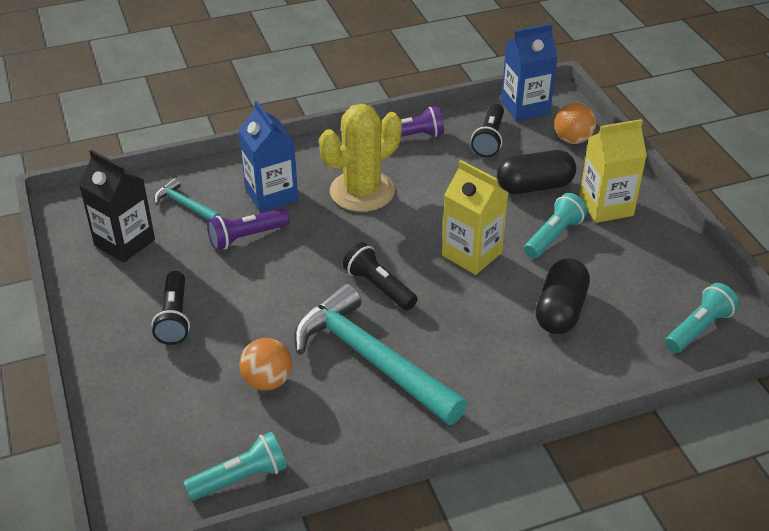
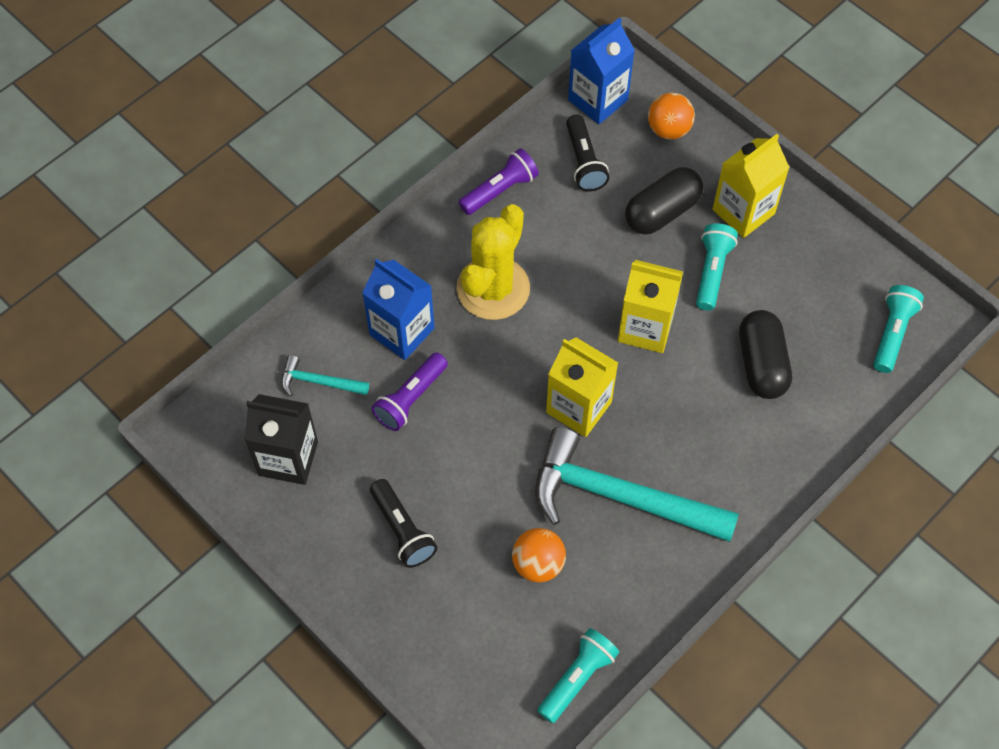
camera: 25 degrees left, 20 degrees up
(378, 287) = (579, 407): black flashlight -> yellow carton

